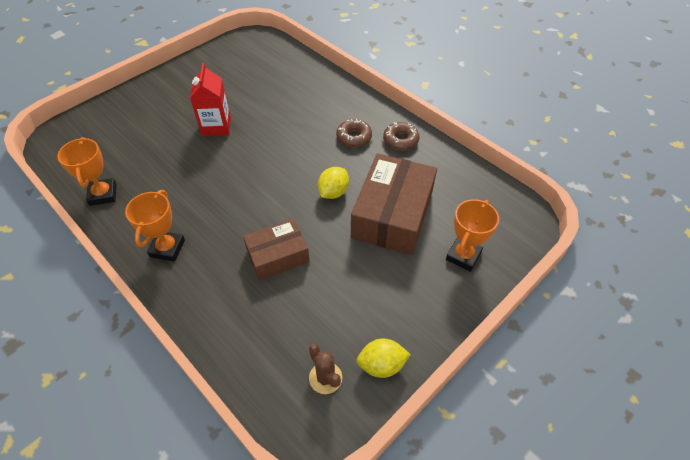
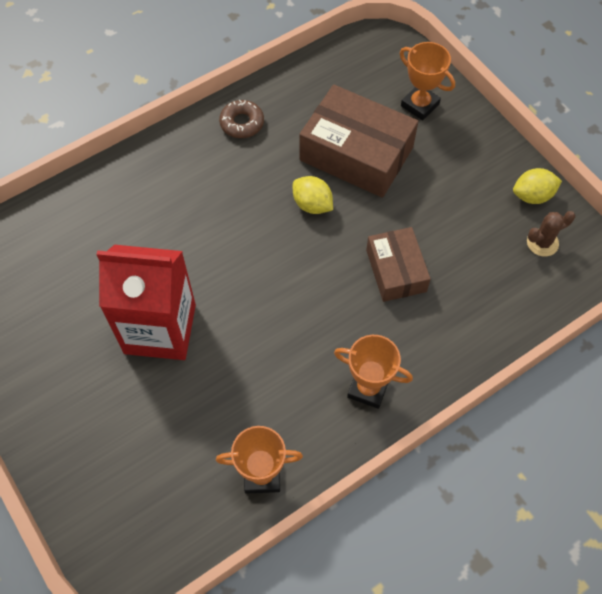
camera: 80 degrees left, 10 degrees up
(216, 126) = (160, 329): red carton -> red carton, size x1.60
(354, 137) = (224, 170): brown donut -> none
(381, 365) = (532, 196): yellow lemon -> yellow lemon turned 75 degrees clockwise

